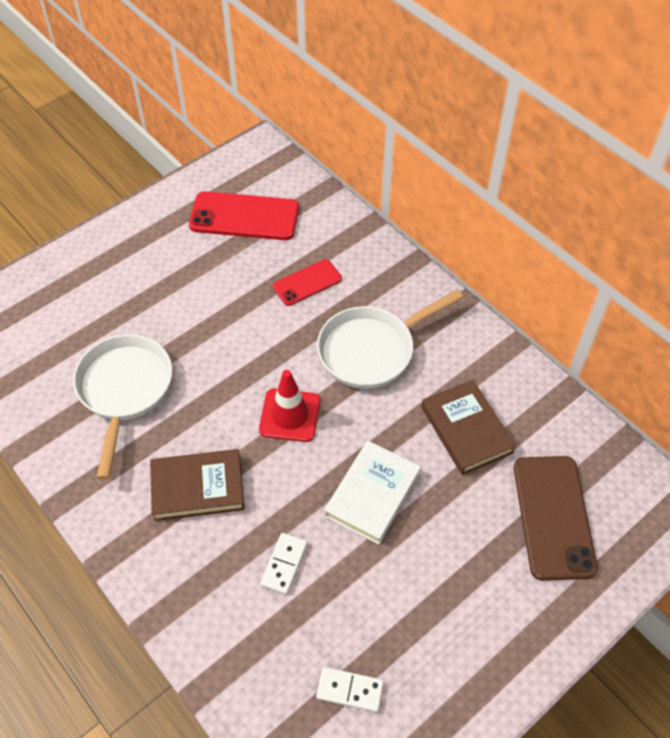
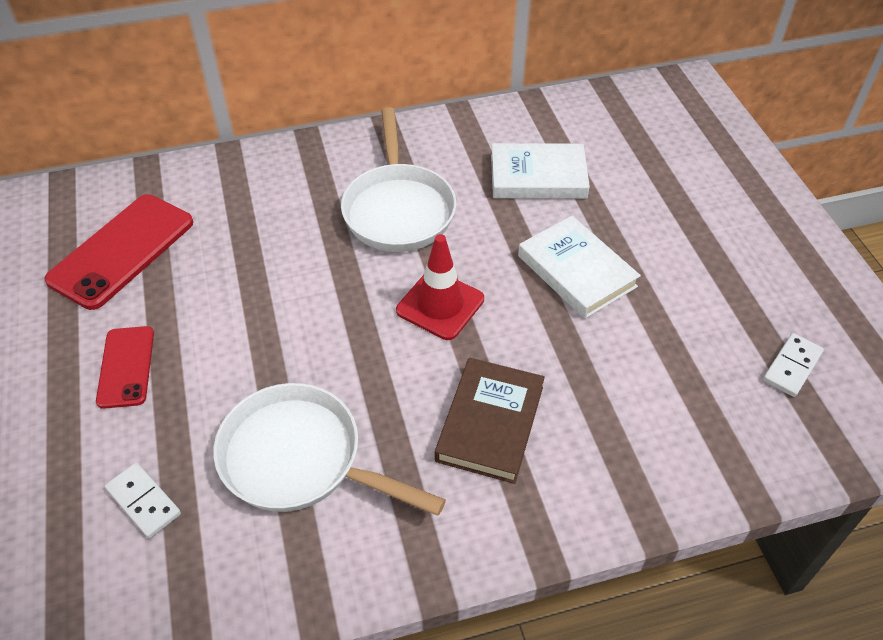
camera: 65 degrees left, 5 degrees down
(284, 564) = (628, 373): white domino -> white domino (144, 501)
(307, 282) = (268, 229): red phone -> red phone (126, 367)
(466, 429) = (538, 176): brown book -> white book
(553, 517) = (660, 157): brown phone -> none

